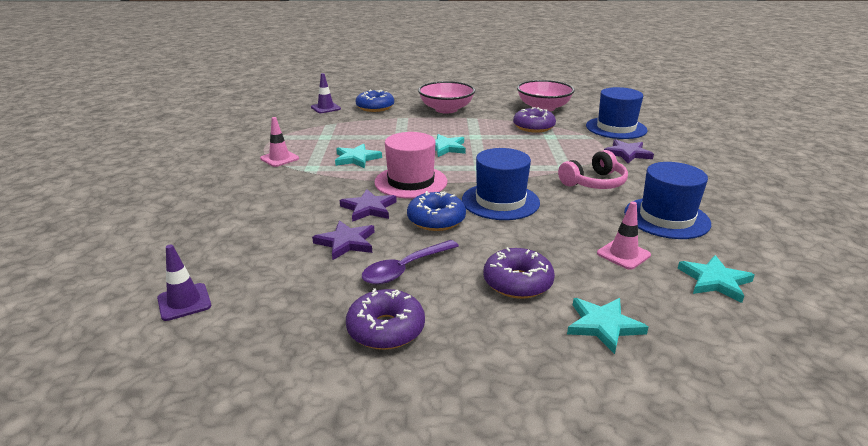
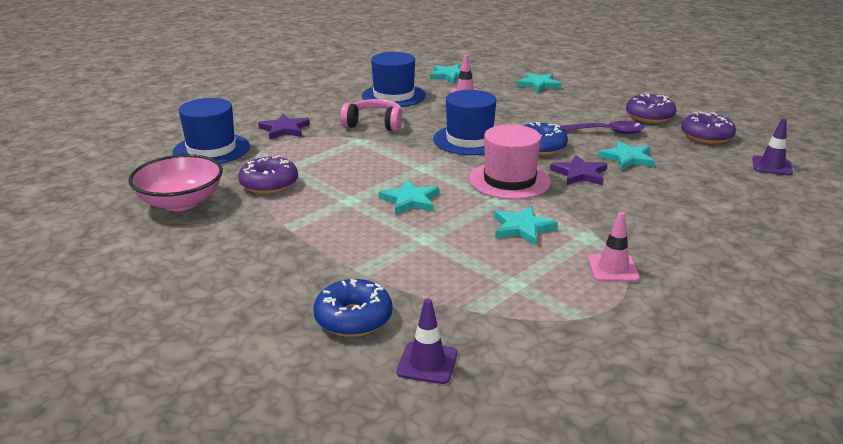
camera: 135 degrees left, 0 degrees up
(346, 242) = (627, 158): purple star -> turquoise star
(446, 109) = (278, 258): pink bowl -> none
(517, 282) = (548, 106): purple donut -> purple donut (706, 136)

